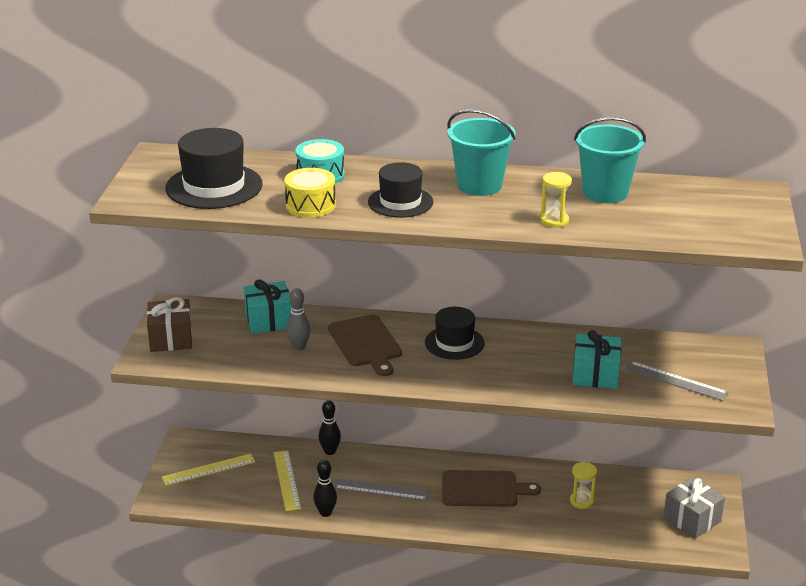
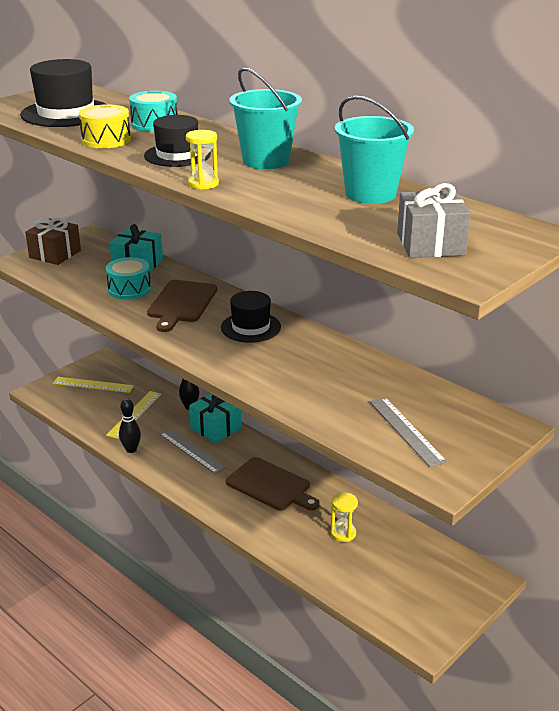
camera: 35 degrees right, 0 degrees up
(299, 347) = (129, 289): grey bowling pin -> turquoise drum
(554, 220) = (280, 201): yellow hourglass -> yellow hourglass (203, 184)
(595, 375) = (336, 396): turquoise gift -> turquoise gift (215, 428)
(692, 519) = (429, 598): grey gift -> grey gift (430, 244)

